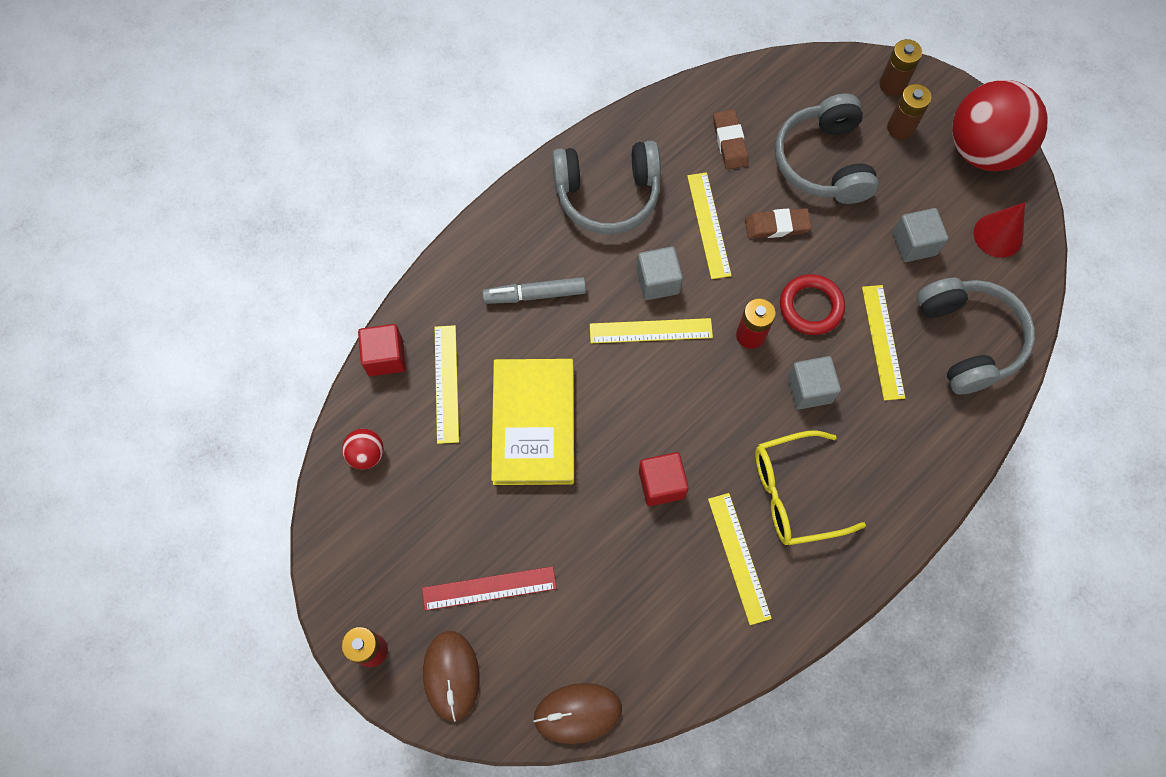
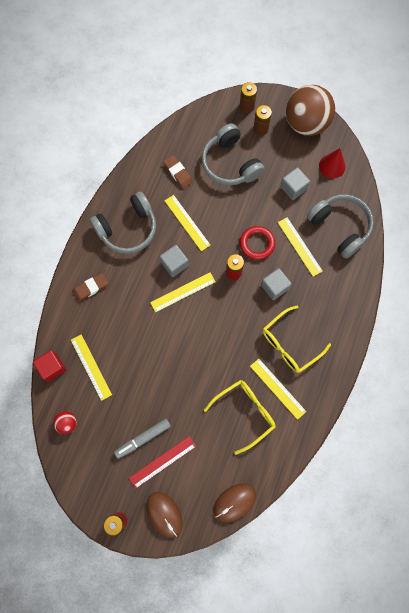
camera: 25 degrees left, 5 degrees up
(533, 424) = (145, 367): yellow book -> none
(535, 295) = (115, 299): grey marker -> grey marker (143, 438)
(661, 484) = (223, 369): red cube -> none
(663, 572) = (244, 413): none -> yellow glasses
(777, 226) = (221, 208): brown eraser -> brown eraser (90, 288)
(983, 150) = (306, 123): red ball -> brown ball

